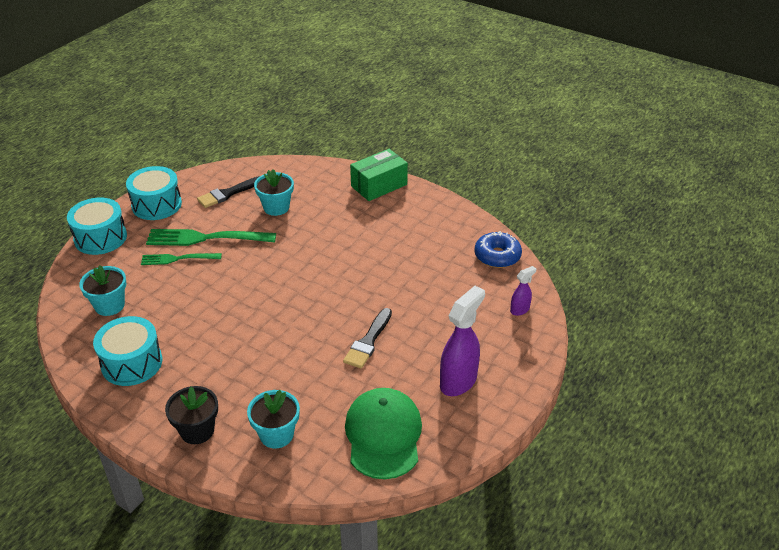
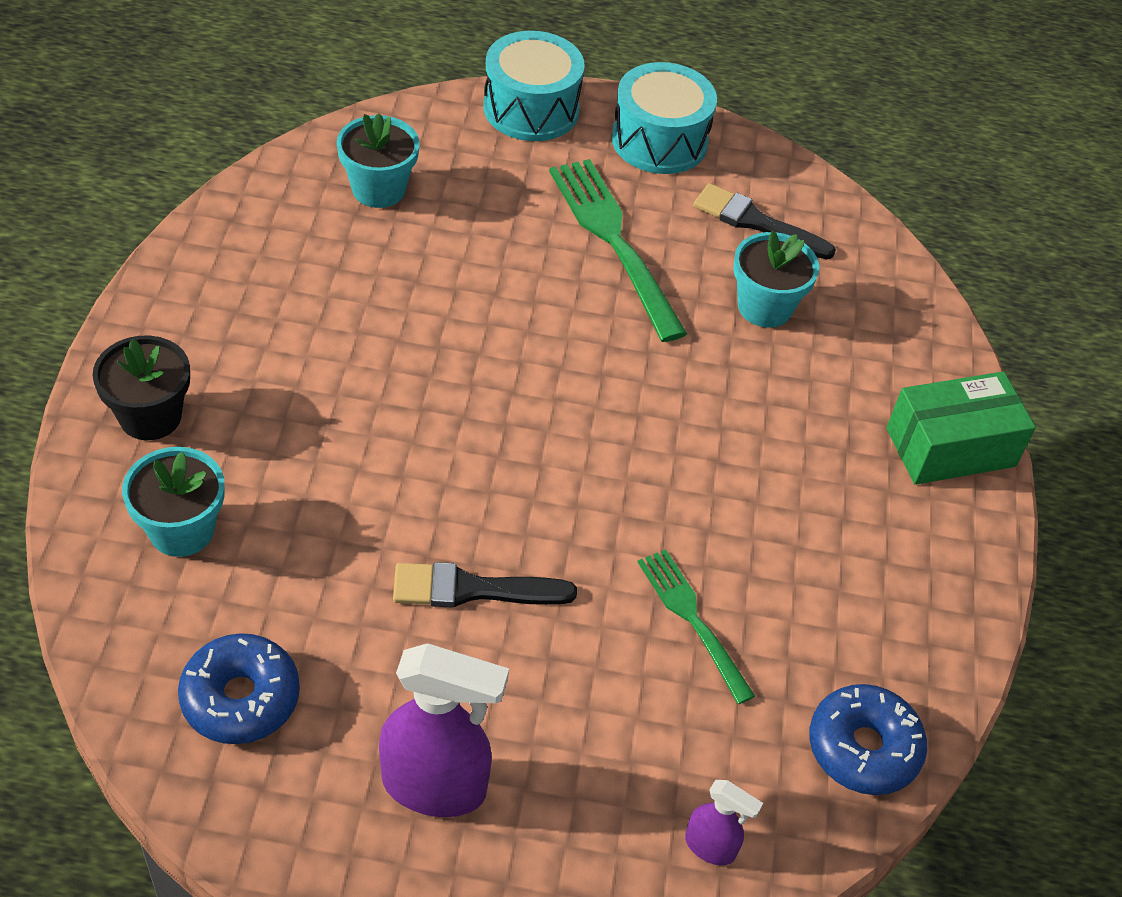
camera: 60 degrees right, 10 degrees up
(132, 363) = (263, 272): turquoise drum -> none
(178, 259) = (537, 226): green fork -> green fork (692, 620)
(379, 185) = (950, 447): green box -> green box turned 45 degrees counterclockwise
(383, 435) = (240, 698): green cap -> blue donut

